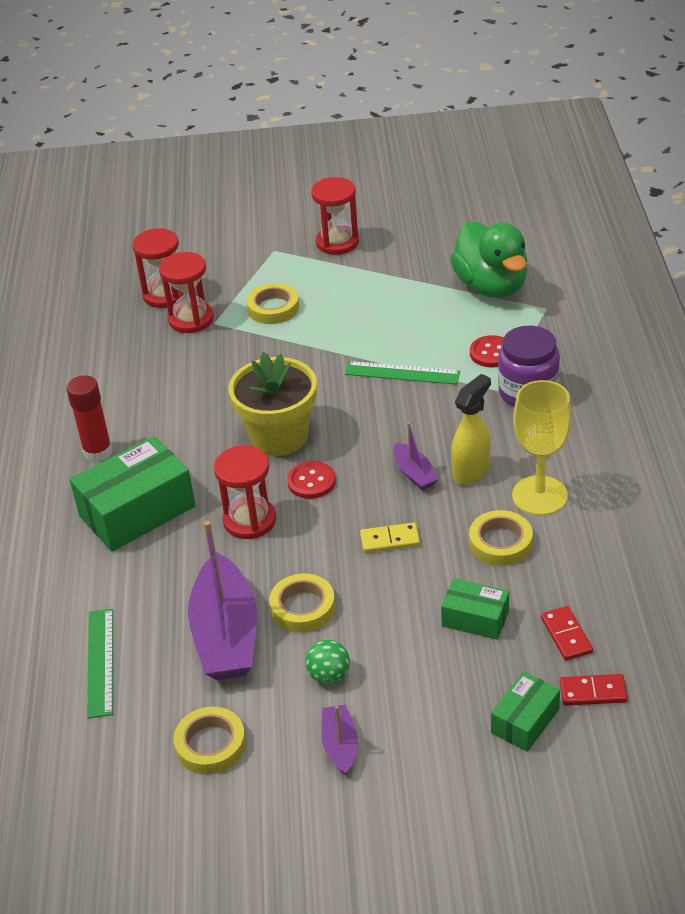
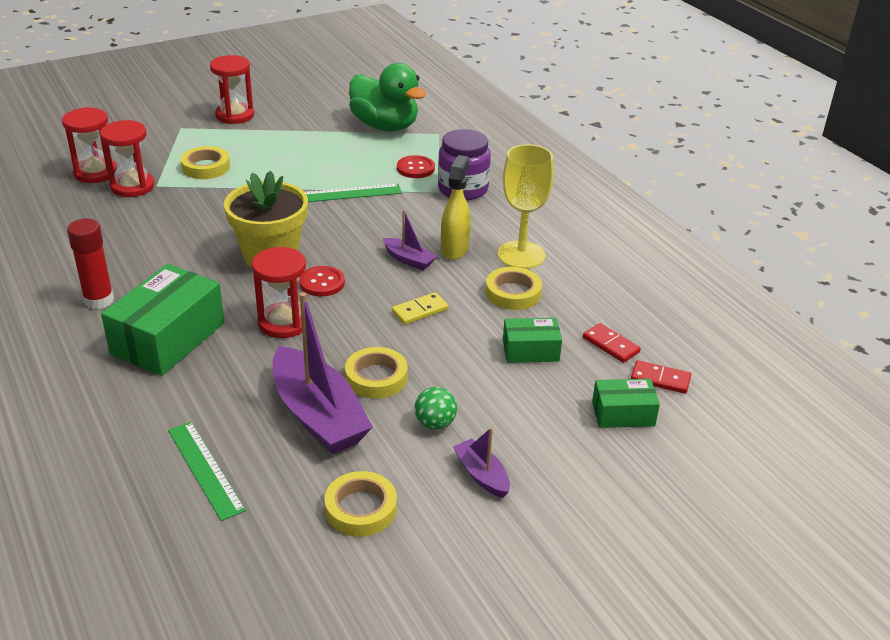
camera: 30 degrees left, 5 degrees down
(525, 721) = (623, 414): green box -> green box turned 75 degrees clockwise
(593, 692) = (660, 379): red domino -> red domino turned 45 degrees clockwise

